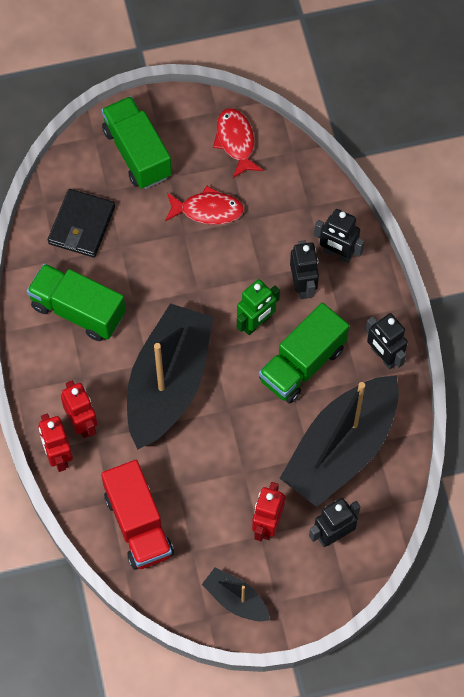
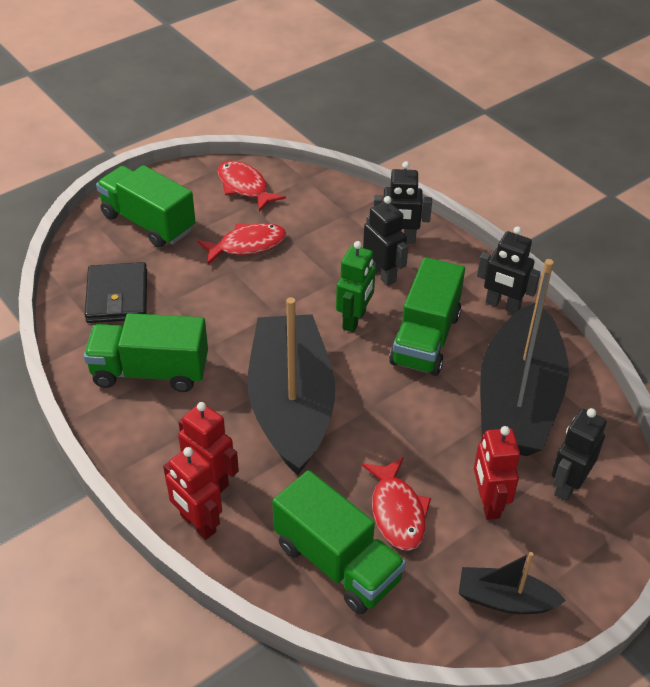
camera: 25 degrees left, 20 degrees down
(138, 524) = (337, 562): red truck -> green truck
(199, 504) = (397, 512): none -> red fish

